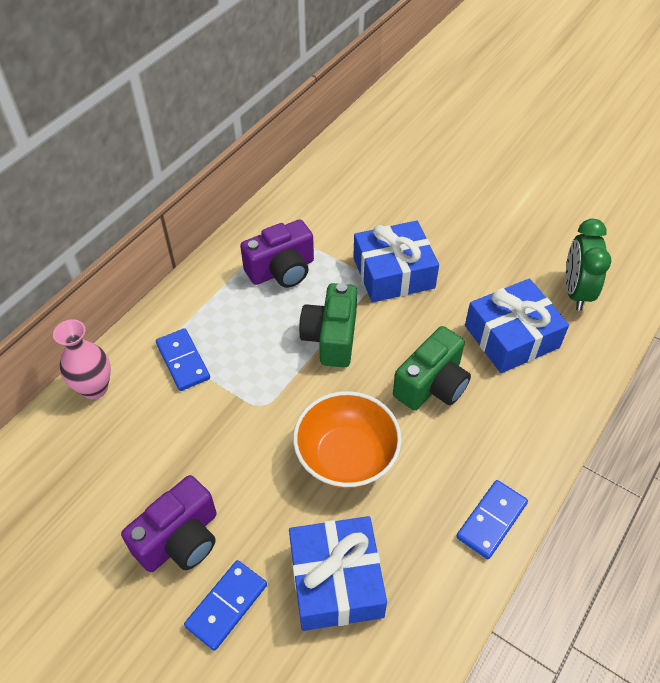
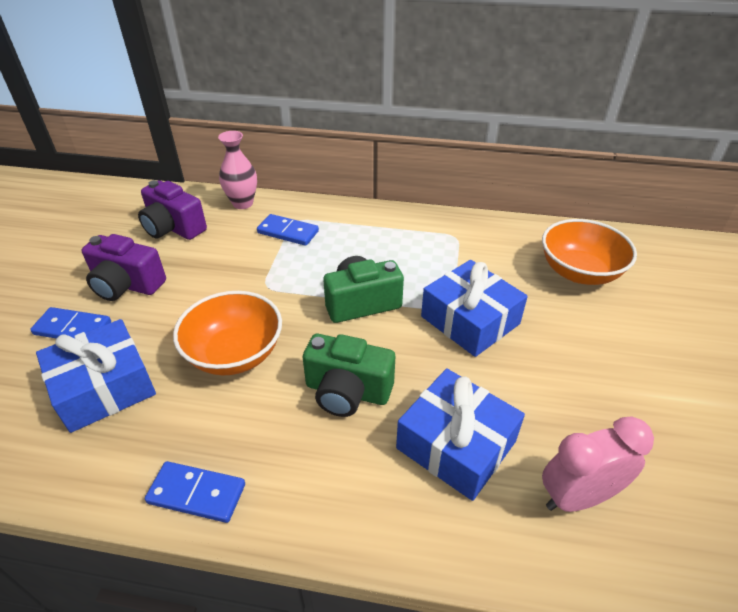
camera: 65 degrees right, 10 degrees down
(183, 361) = (288, 232): blue domino -> blue domino turned 75 degrees clockwise
(282, 270) = (415, 250): purple camera -> purple camera (173, 228)
(376, 180) = (579, 272): none -> orange bowl
(576, 292) = (578, 497): green clock -> pink clock

